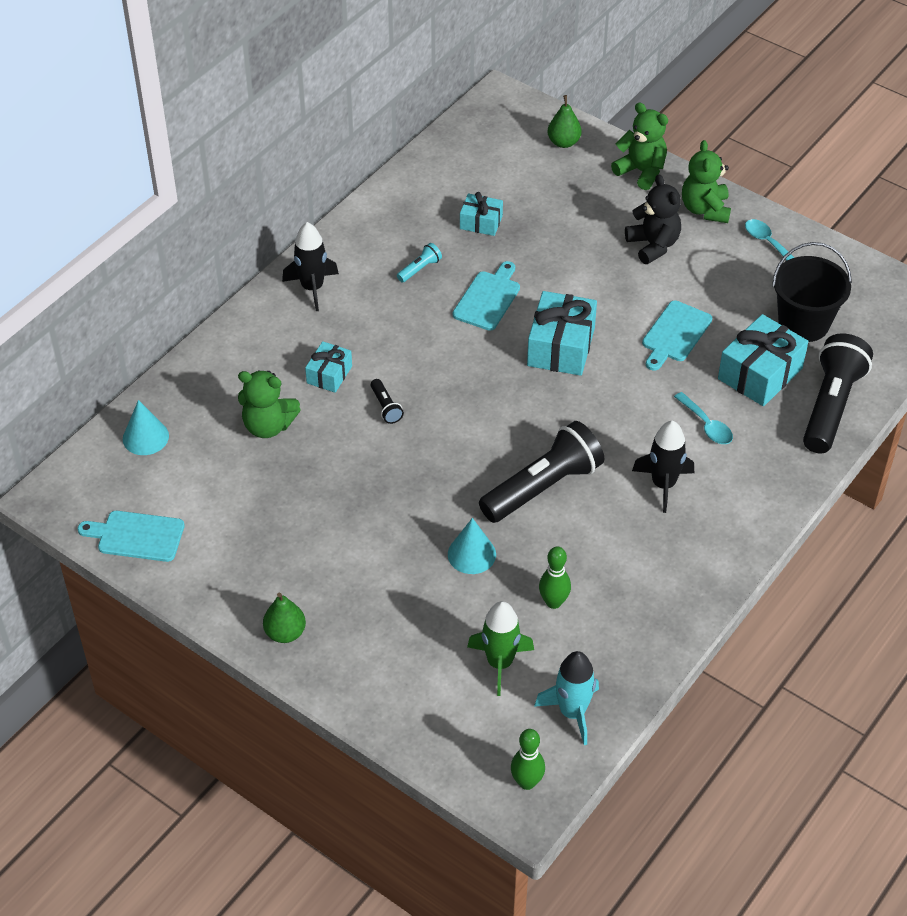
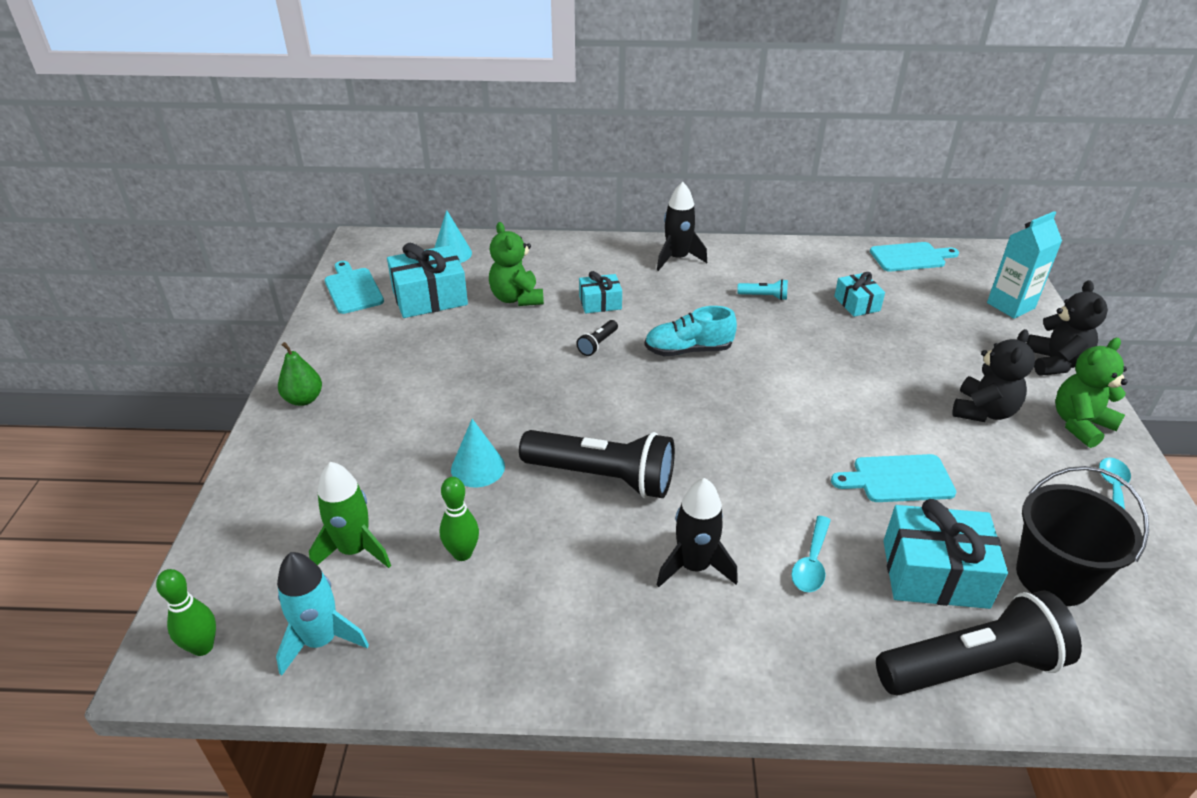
camera: 55 degrees right, 10 degrees down
(445, 357) = (688, 350): none -> turquoise shoe
(488, 298) = (781, 344): turquoise cutting board -> turquoise cutting board (910, 257)
(561, 347) = (783, 410): turquoise gift -> turquoise gift (429, 297)
(563, 142) = (1010, 305): green pear -> turquoise carton
(641, 171) = (1055, 363): green teddy bear -> black teddy bear

